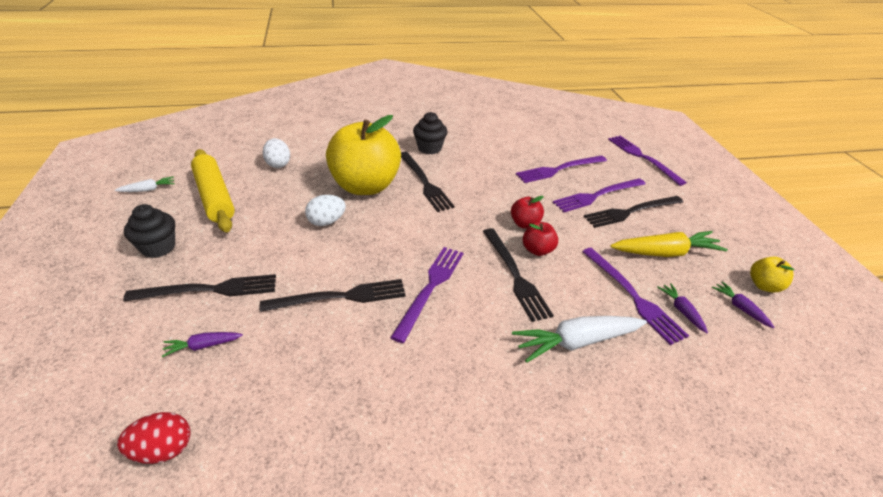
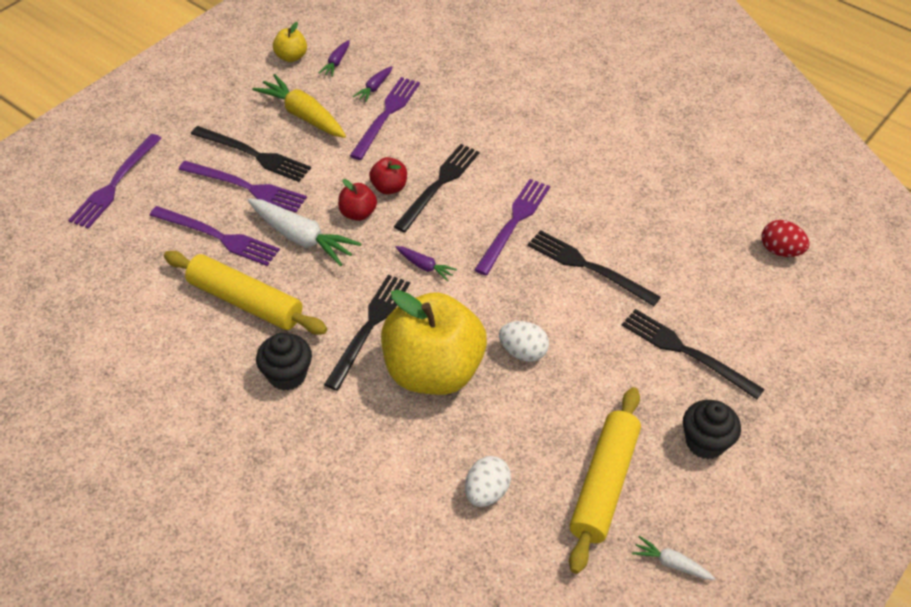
camera: 130 degrees left, 10 degrees up
(203, 346) = (720, 302): purple carrot -> purple carrot (424, 266)
(430, 288) = (514, 223): purple fork -> purple fork turned 135 degrees clockwise
(495, 157) = (245, 301): none -> yellow rolling pin
(576, 342) = (471, 124): white carrot -> white carrot (301, 238)

